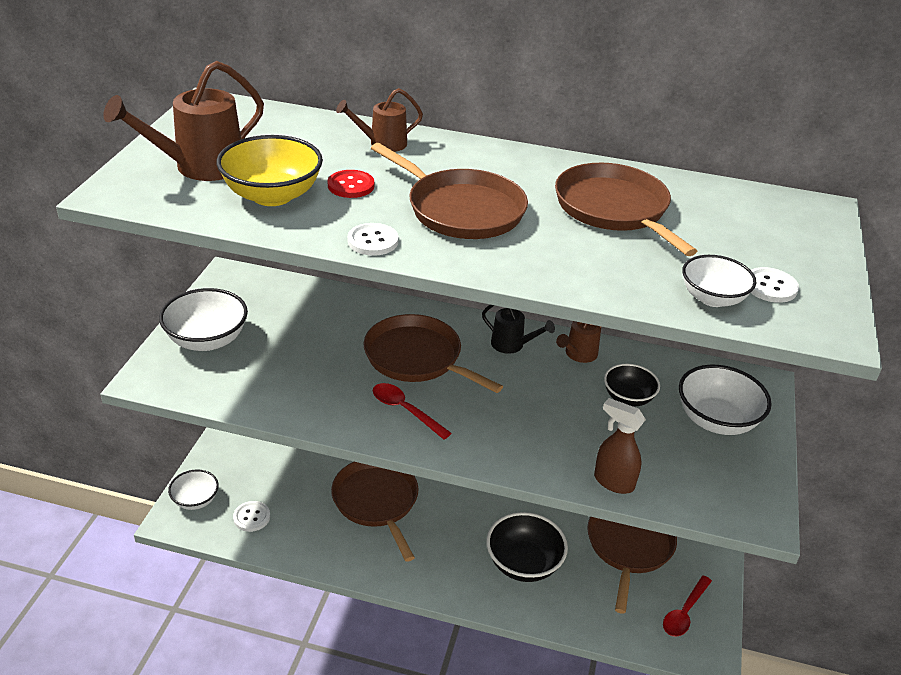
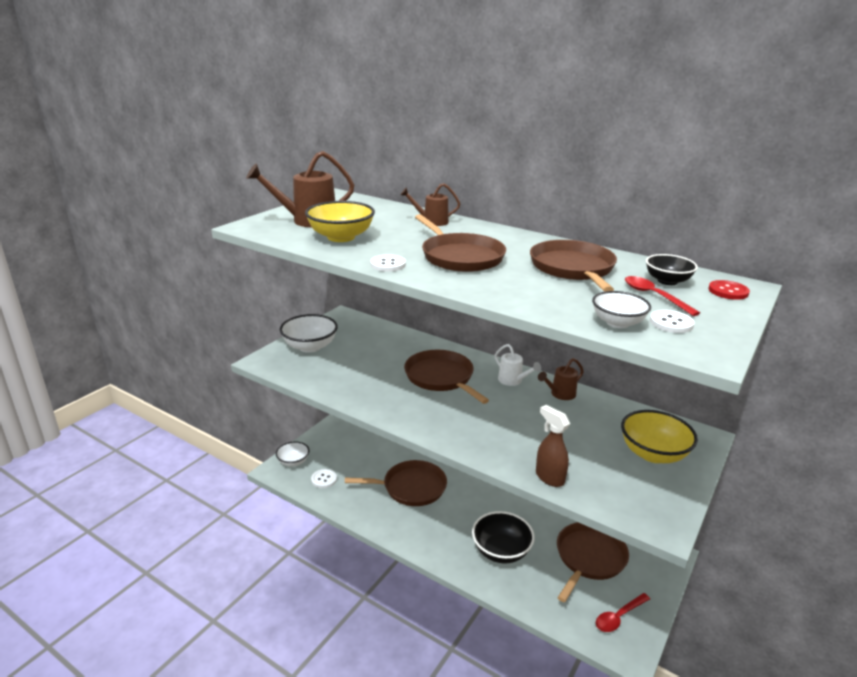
camera: 20 degrees right, 10 degrees down
(351, 186) = (395, 238): red button -> red button (728, 291)
(377, 501) = (411, 487): brown pan -> brown pan turned 90 degrees clockwise
(405, 410) = (417, 406): red spoon -> red spoon (654, 296)
(512, 345) = (513, 381): black watering can -> white watering can
(628, 398) = (586, 427): black bowl -> black bowl (667, 281)
(716, 420) = (653, 454): white bowl -> yellow bowl

